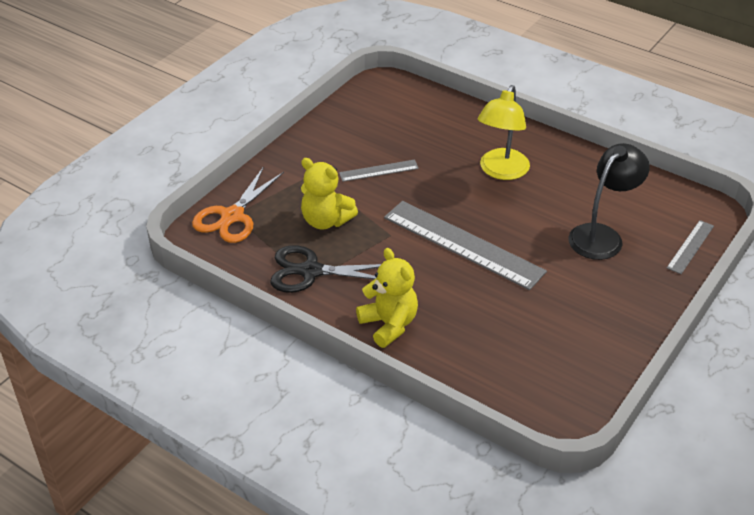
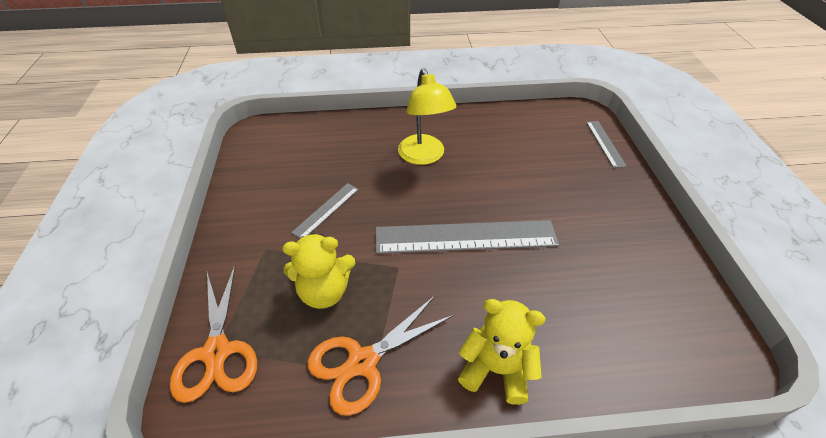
camera: 40 degrees left, 5 degrees up
(310, 271) = (362, 362): black scissors -> orange scissors
(602, 235) = (547, 167): black lamp -> none

